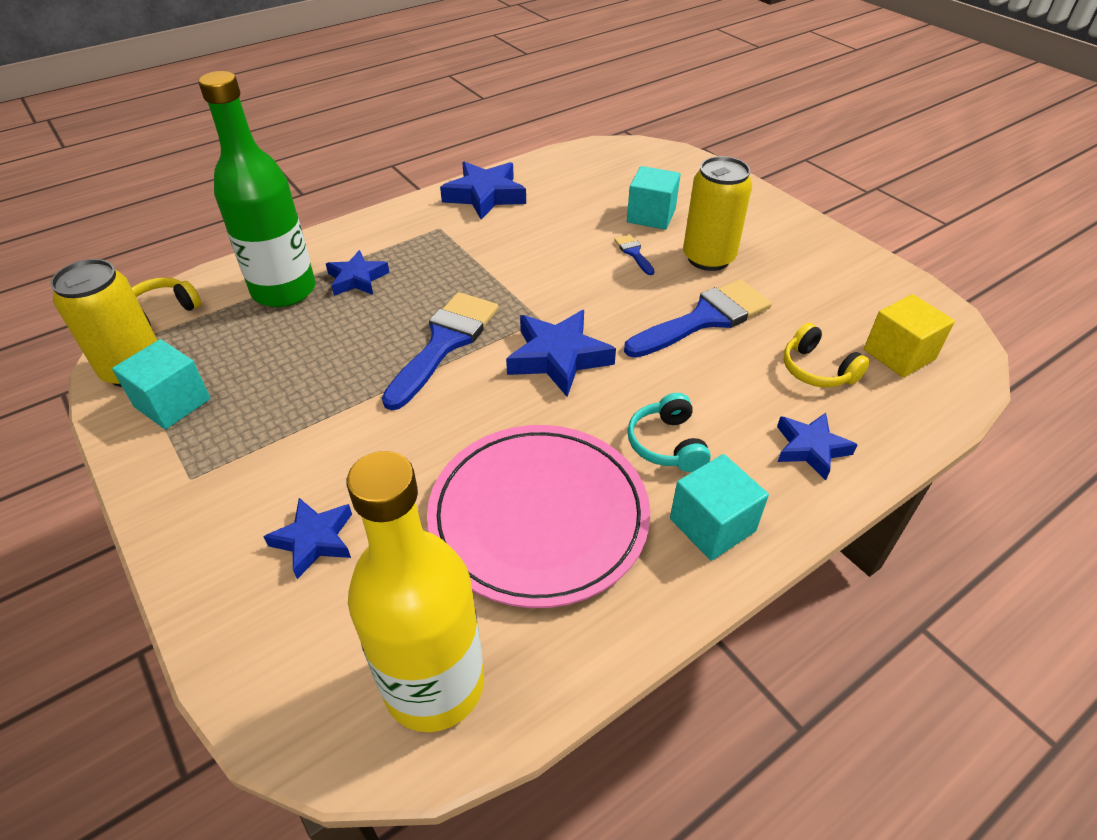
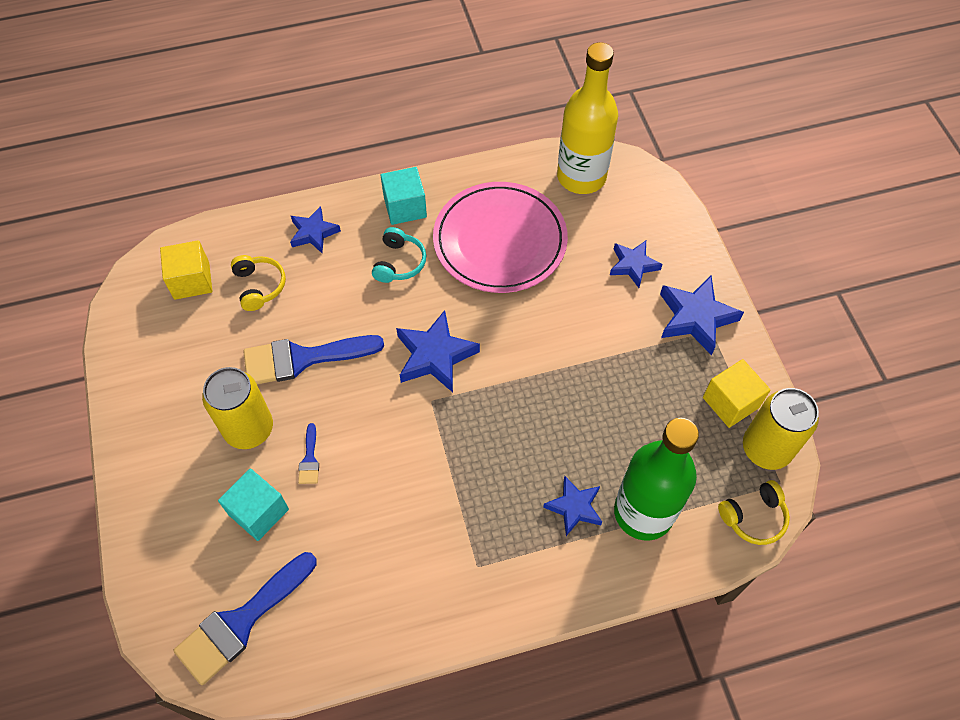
camera: 160 degrees left, 15 degrees up
(172, 403) = (730, 402): turquoise cube -> yellow cube
(444, 343) = (517, 398): blue brush -> blue brush (241, 621)
(485, 195) = (410, 613): blue star -> blue star (696, 318)

